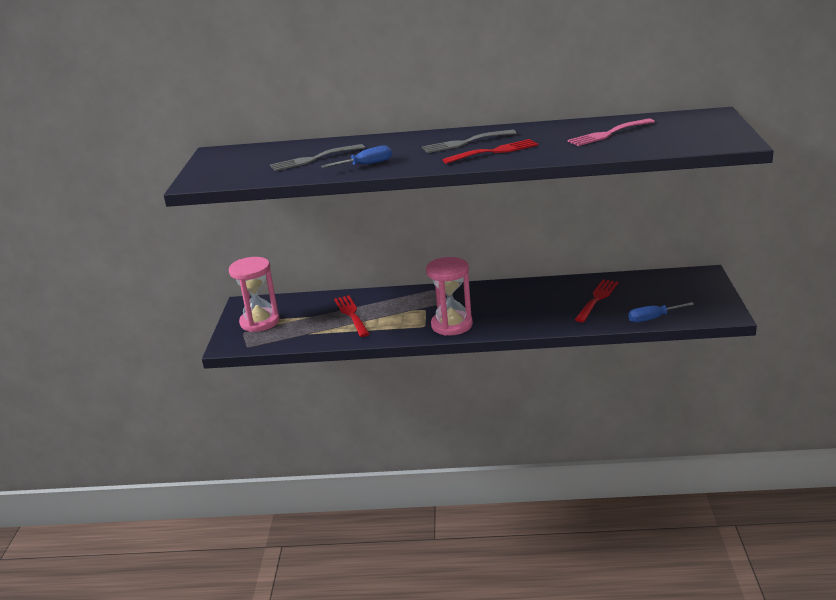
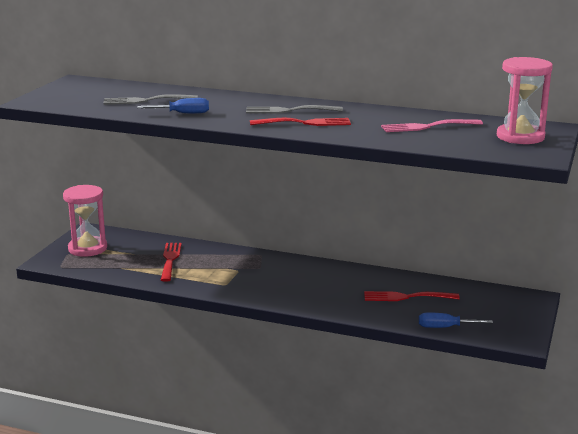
camera: 15 degrees right, 5 degrees down
(452, 325) = (250, 289): pink hourglass -> pink hourglass (520, 137)
(597, 299) = (406, 297): red fork -> red fork turned 135 degrees counterclockwise

